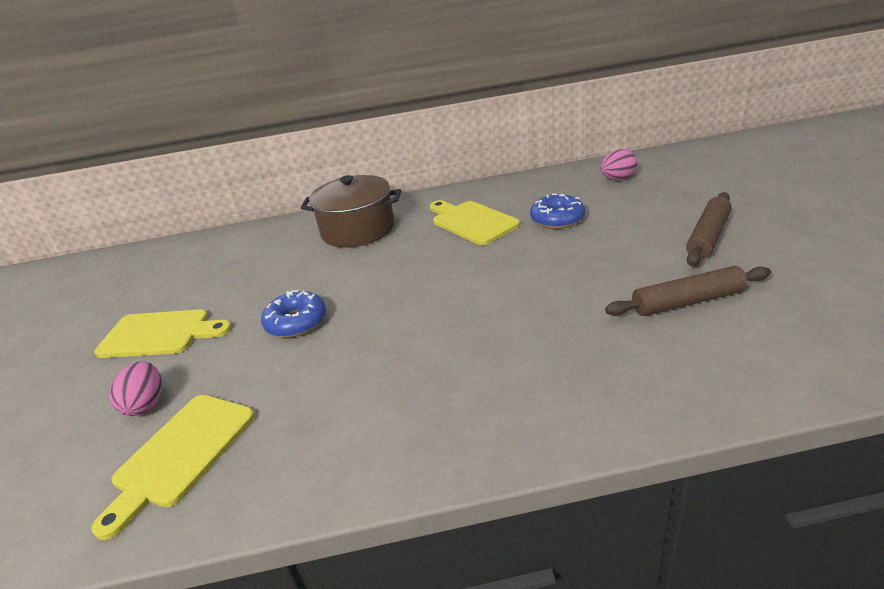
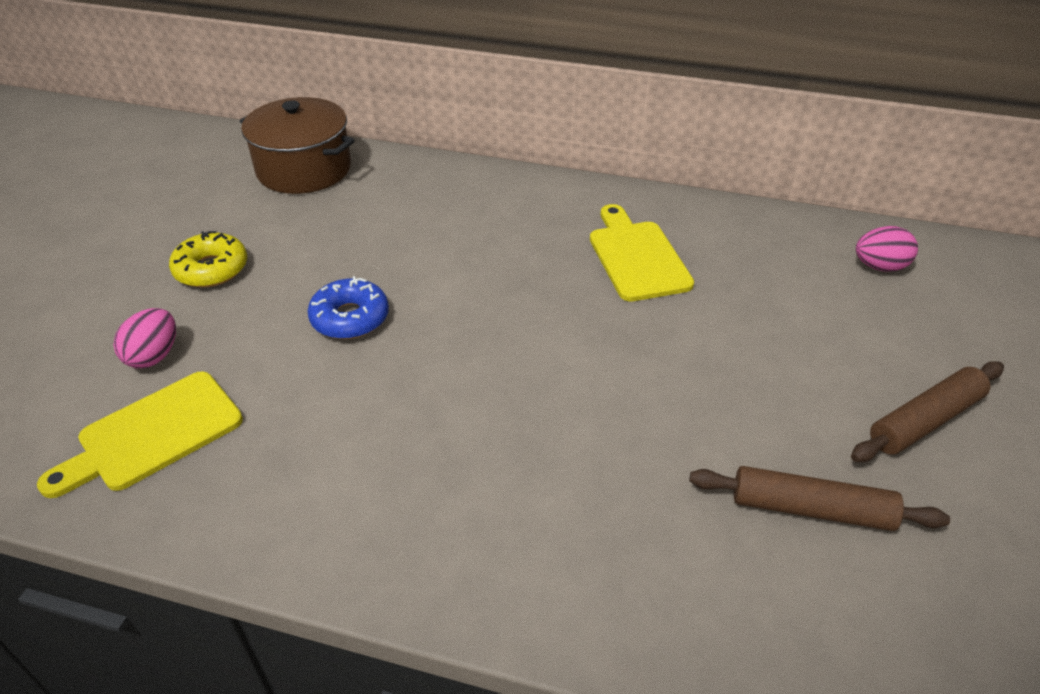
camera: 20 degrees right, 10 degrees up
(160, 334) = (211, 269): yellow cutting board -> yellow donut
(358, 230) = (496, 210): brown pot -> brown pot (304, 169)
(557, 219) = (746, 300): blue donut -> none

